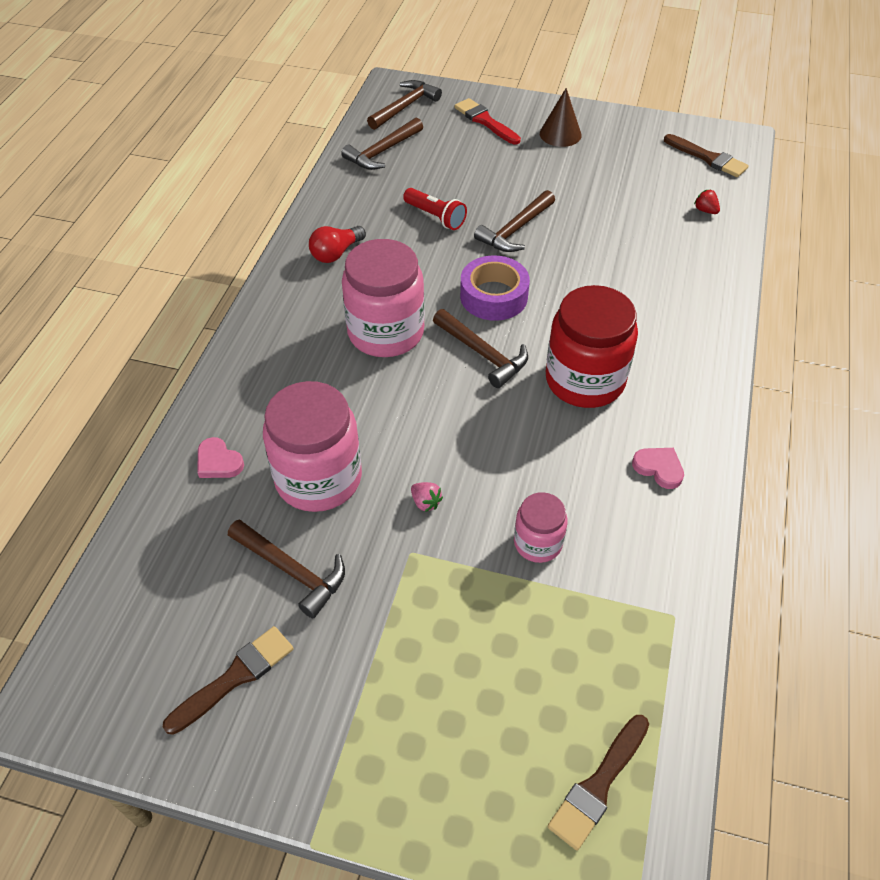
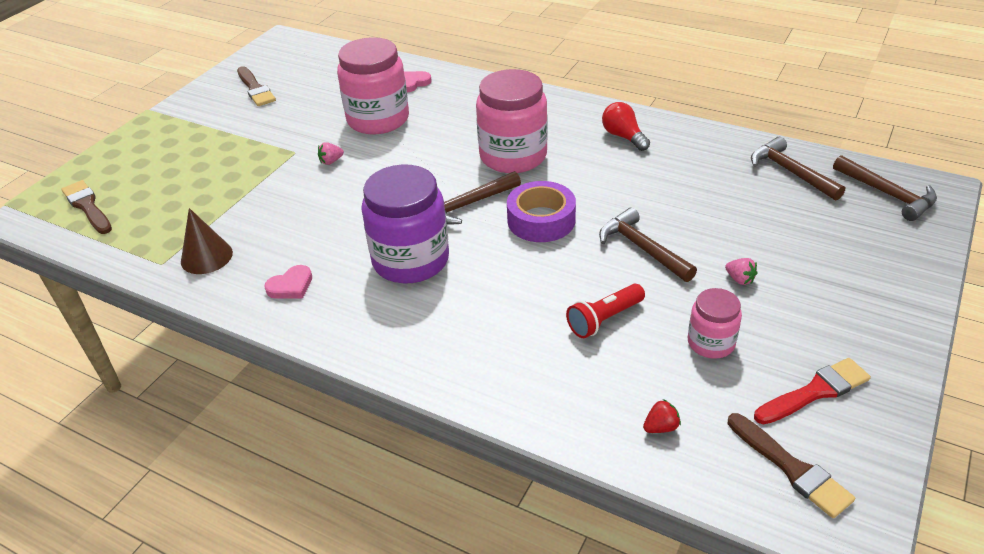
camera: 105 degrees right, 10 degrees down
(292, 571) = (311, 108): brown hammer -> none
(435, 217) = (671, 197): red flashlight -> red flashlight (604, 319)
(485, 121) = (865, 253): red brush -> red brush (815, 391)
(537, 178) = (739, 279): none -> pink strawberry
(538, 543) = (265, 207): pink jar -> pink jar (711, 343)
(560, 134) = (842, 316): brown cone -> brown cone (206, 257)
(585, 380) = (410, 260): red jar -> purple jar
(708, 158) = (791, 468): brown brush -> brown brush turned 90 degrees counterclockwise

